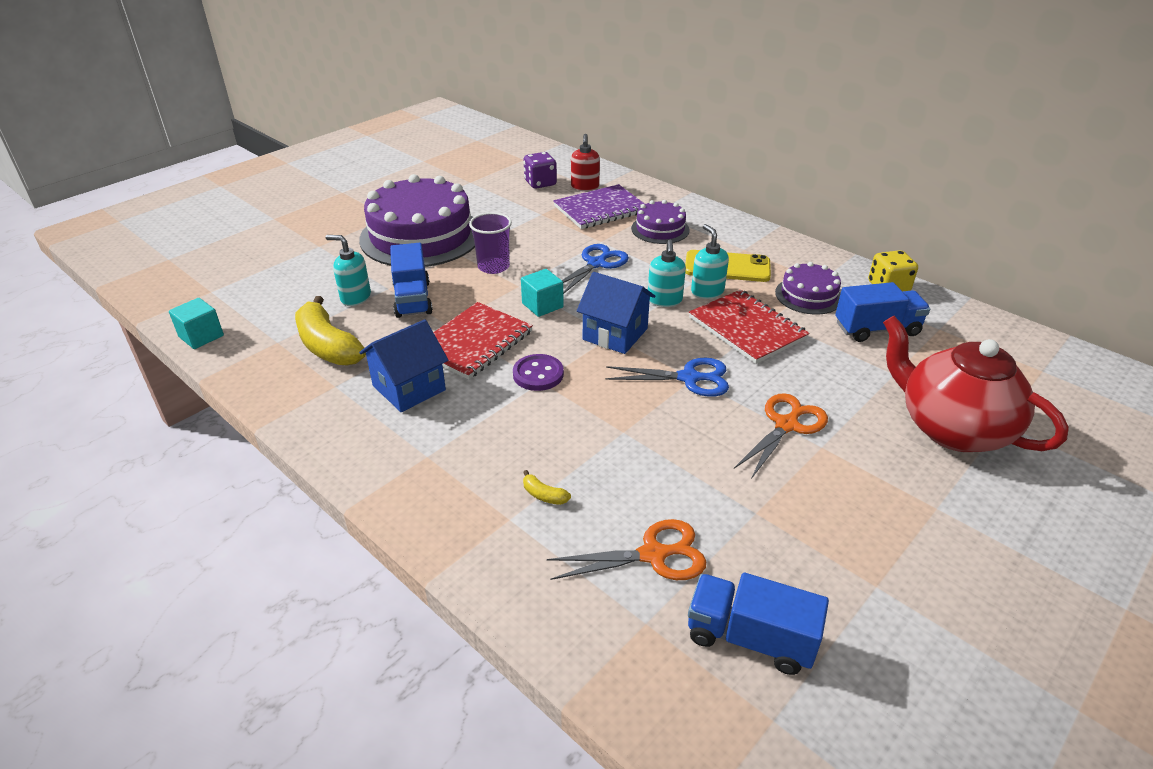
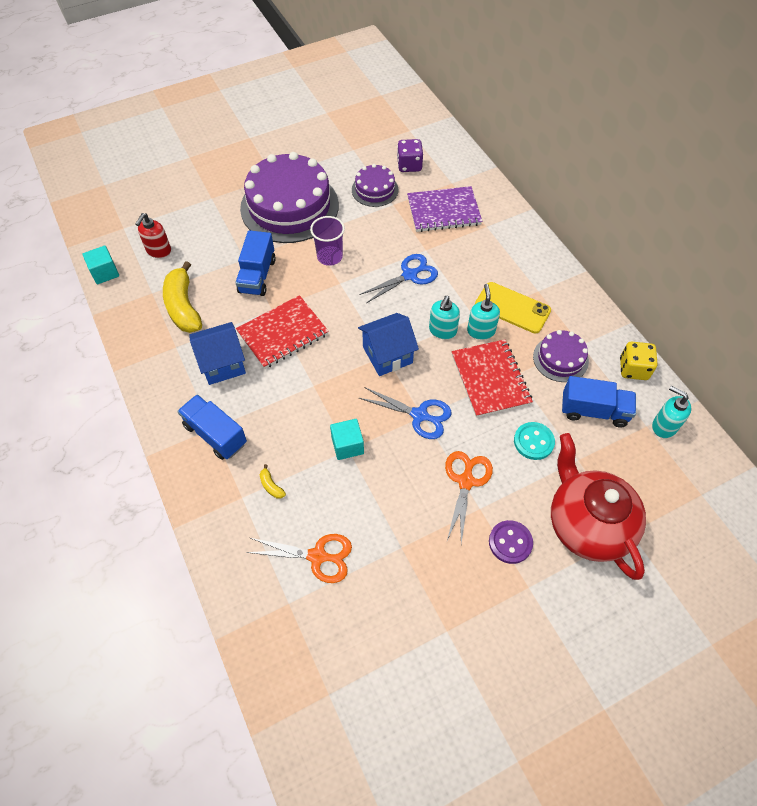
camera: 20 degrees right, 20 degrees up
(355, 297) = (218, 262): turquoise soap dispenser -> turquoise soap dispenser (664, 426)
(538, 374) = (314, 378): purple button -> purple button (510, 542)
(542, 305) = (348, 309): turquoise cube -> turquoise cube (347, 445)
(585, 187) = (444, 180): red soap dispenser -> red soap dispenser (158, 251)
(615, 334) = (387, 355): blue house -> blue house turned 75 degrees counterclockwise
(660, 229) = (481, 248): purple cake -> purple cake (375, 190)
(750, 638) = (345, 637): blue truck -> blue truck (215, 434)
(786, 425) = (466, 481): orange scissors -> orange scissors turned 45 degrees counterclockwise
(835, 370) = (533, 441): none -> turquoise button

